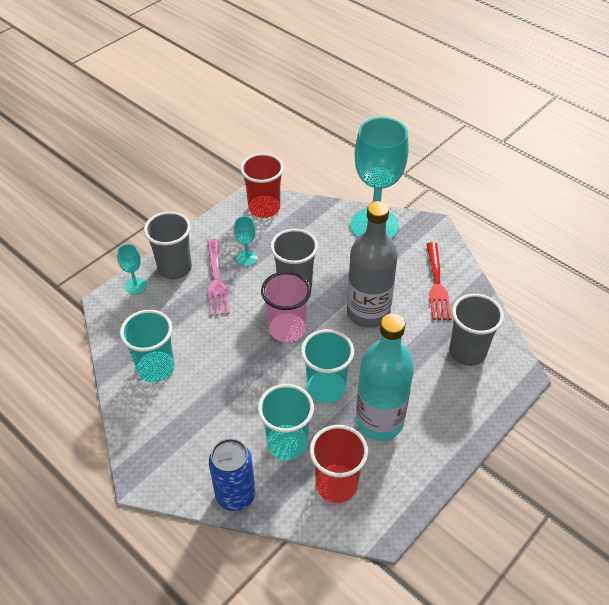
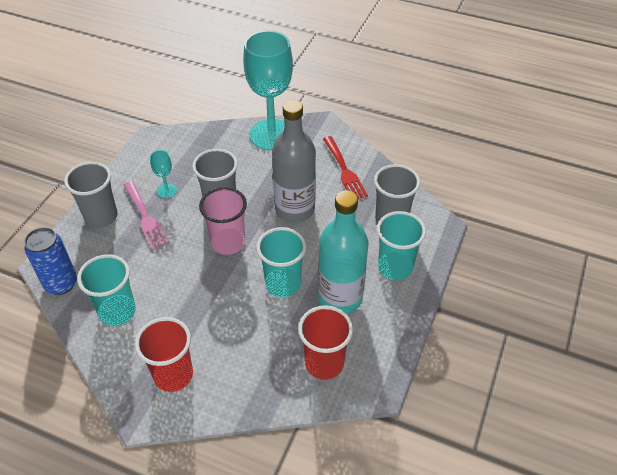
camera: 20 degrees left, 0 degrees up
(136, 286) = (68, 243): turquoise goblet -> none
(235, 495) = (237, 401): blue can -> blue can (61, 284)
(264, 208) = (166, 143): red cup -> red cup (173, 375)
(287, 443) = (266, 341): turquoise cup -> turquoise cup (395, 267)

